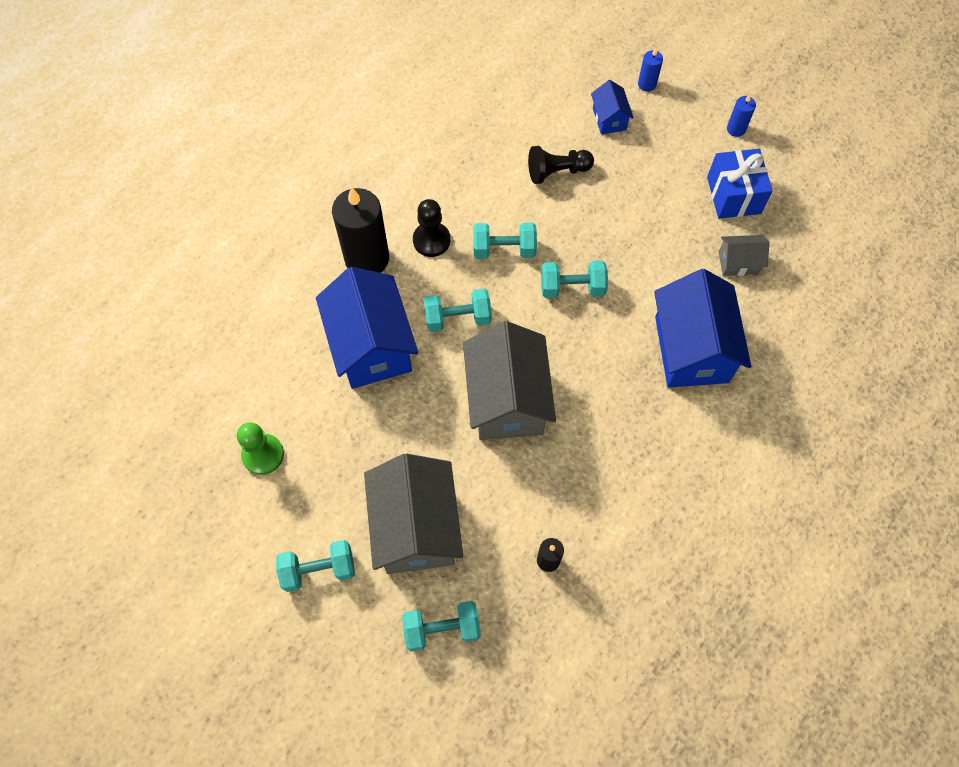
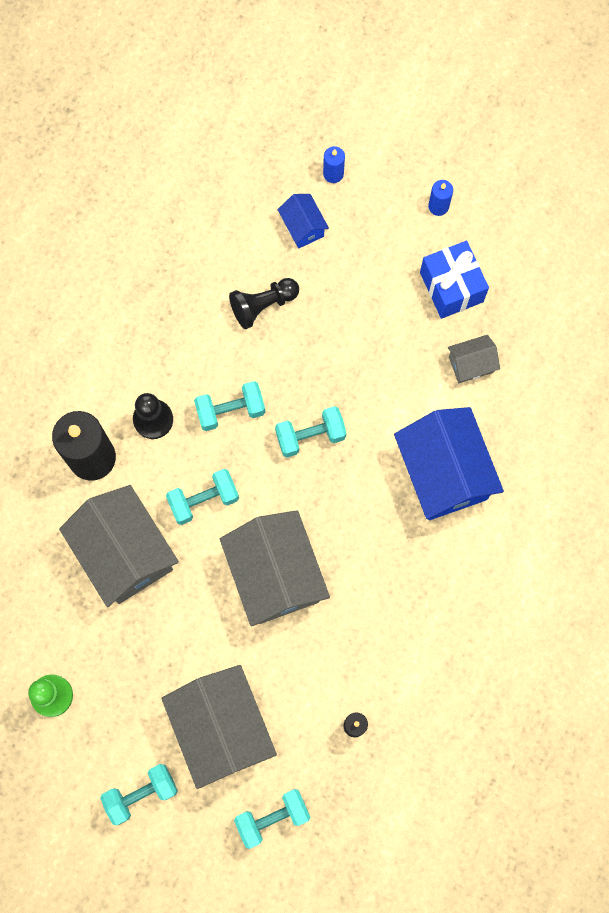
camera: 15 degrees left, 10 degrees up
(371, 346) = (125, 553): blue house -> grey house

